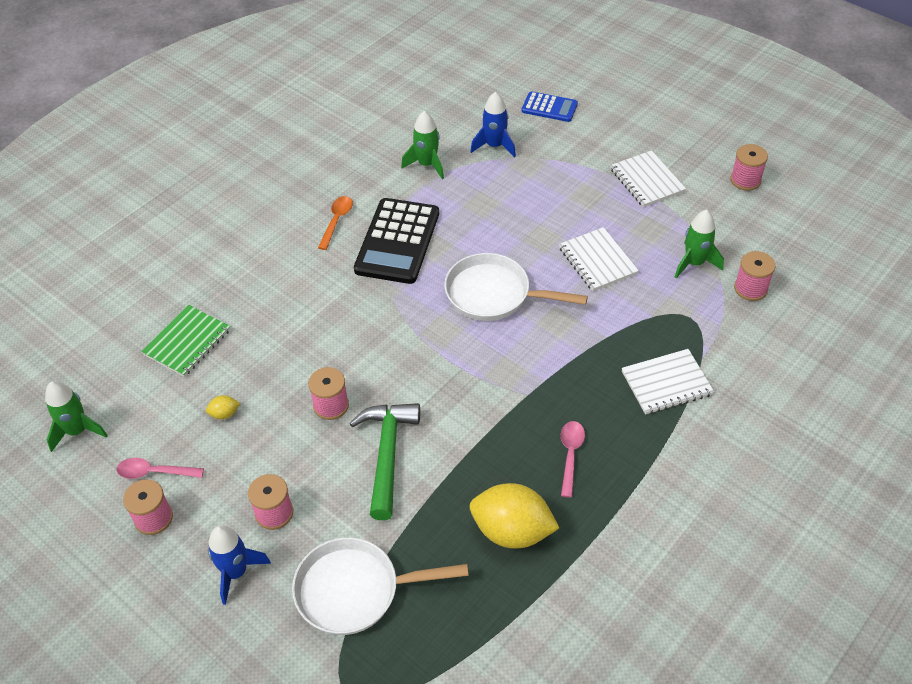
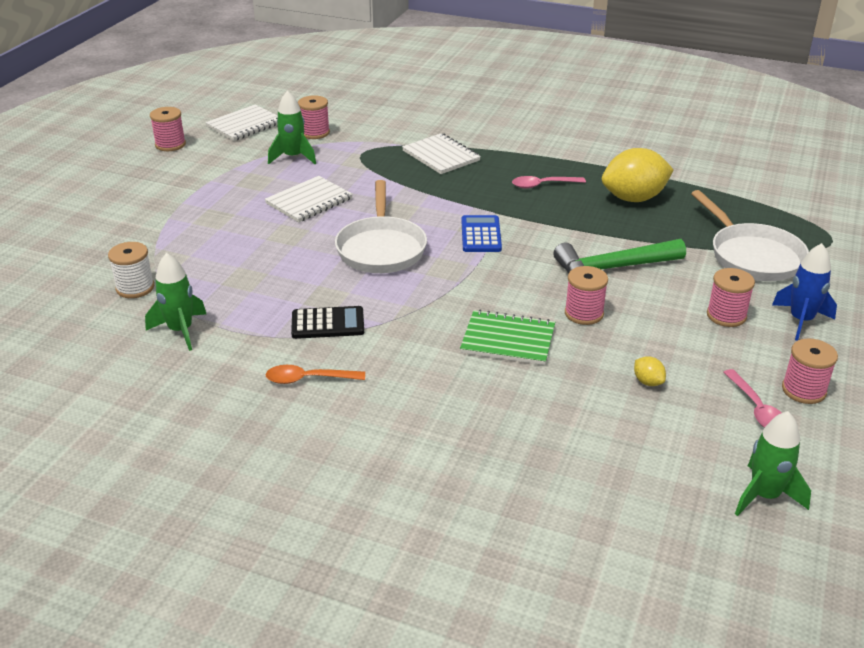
camera: 110 degrees left, 15 degrees down
(187, 342) = (573, 446): green notebook -> green notebook (508, 340)
(397, 241) = (328, 323): black calculator -> black calculator, size x0.55
(494, 146) = (135, 288): blue rocket -> white spool
(512, 531) = (634, 198): yellow lemon -> yellow lemon turned 75 degrees clockwise
(549, 107) = (54, 262): blue calculator -> blue calculator (481, 235)
(646, 180) = (181, 190): white notebook -> white notebook (245, 125)

